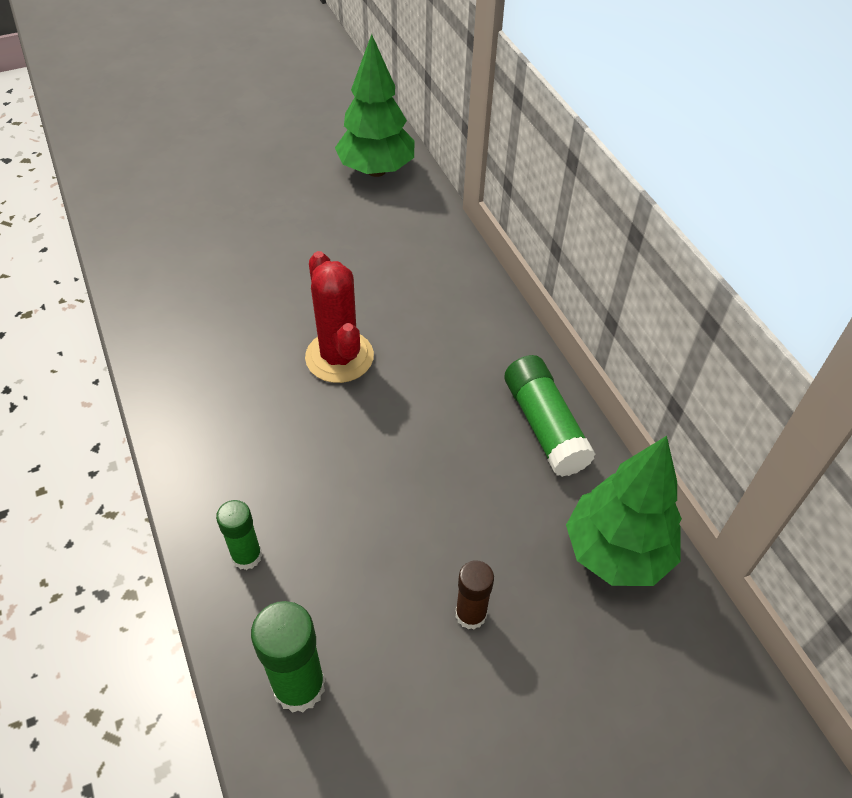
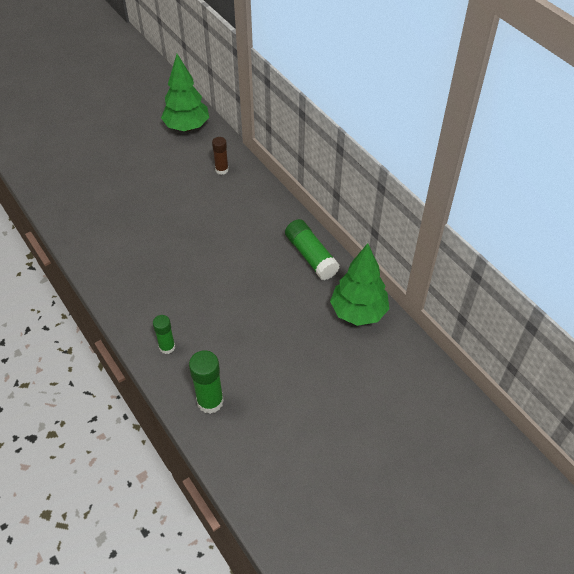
camera: 10 degrees left, 0 degrees up
(339, 357) = (191, 238): red cactus -> none
(470, 614) = (289, 354): brown glue stick -> brown glue stick (221, 170)

